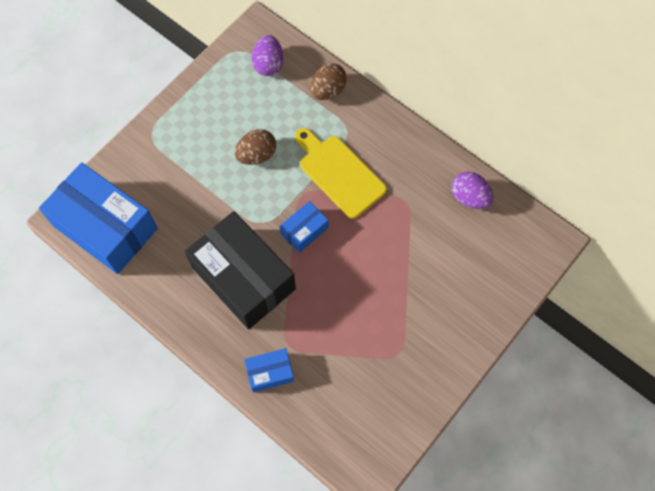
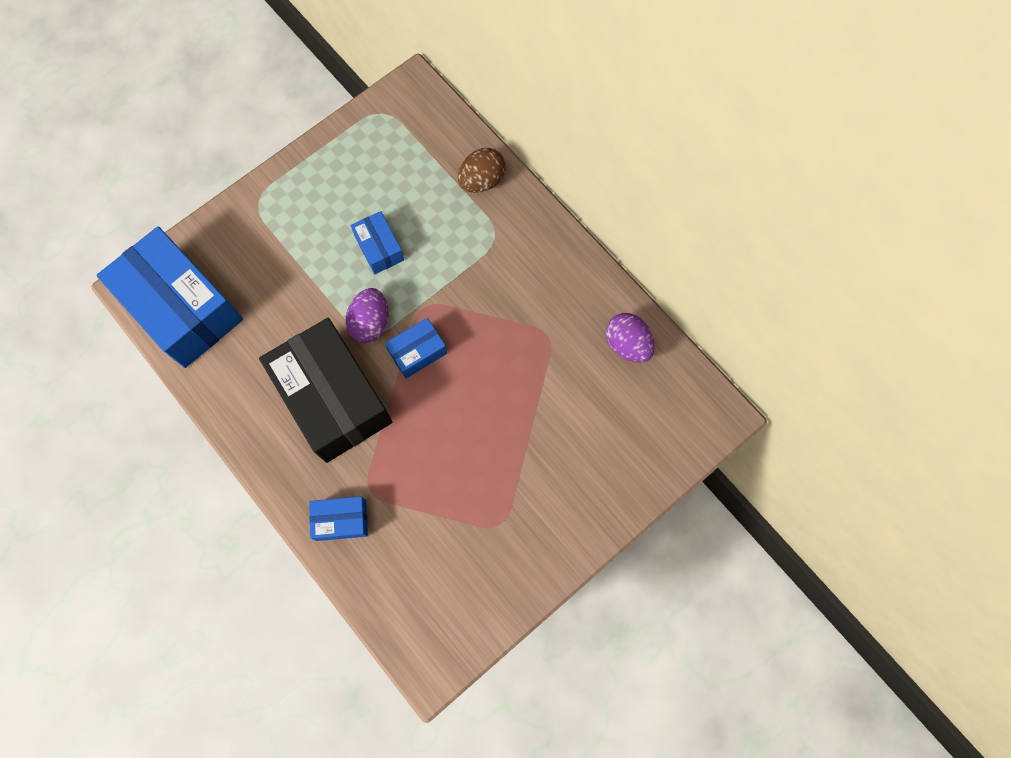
camera: 10 degrees right, 5 degrees up
(257, 155) = (379, 248): brown egg -> blue box
(268, 64) = (416, 136): purple egg -> purple egg (370, 323)
(339, 173) = (474, 287): yellow cutting board -> none

